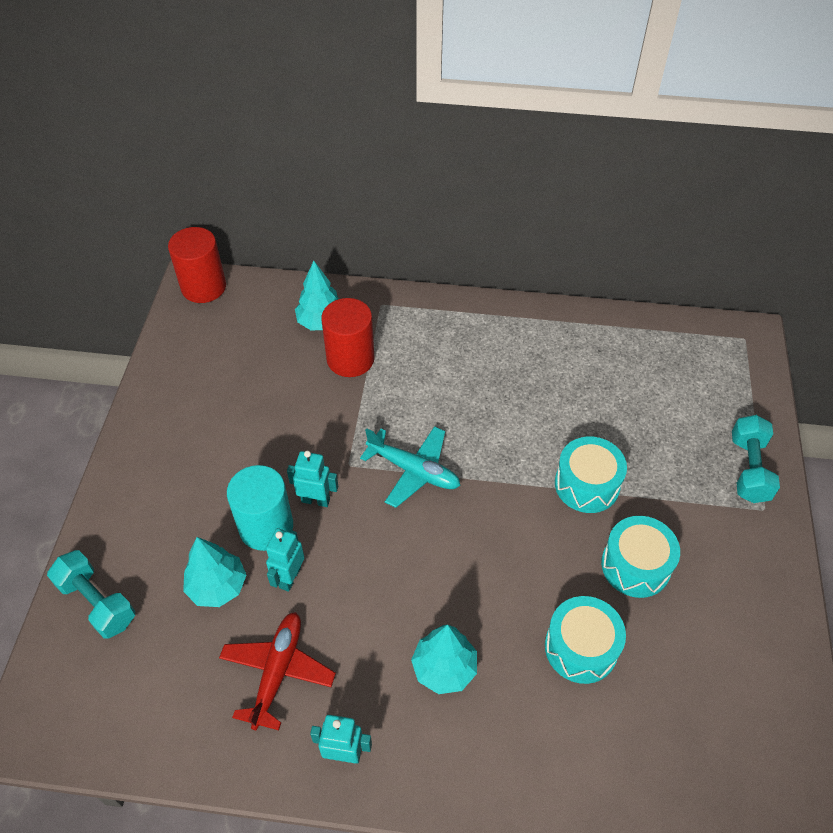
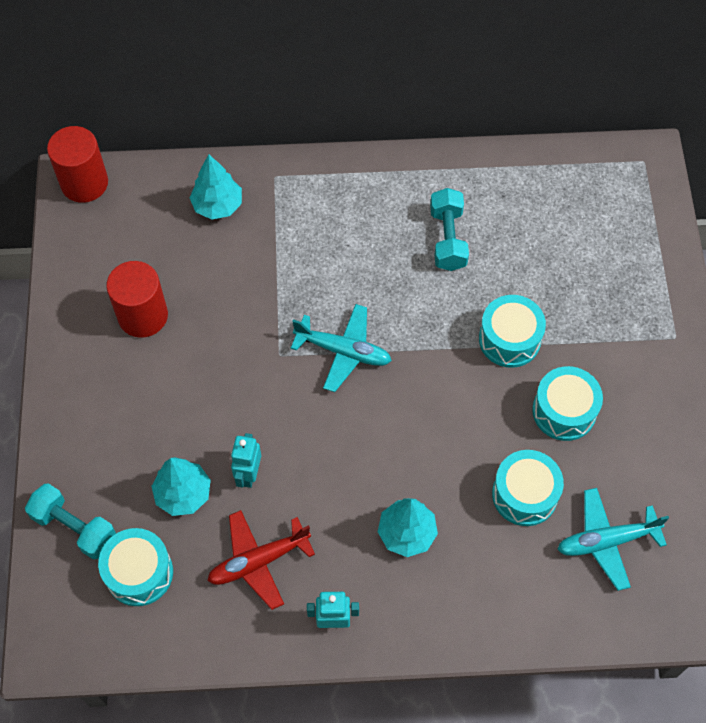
camera: 10 degrees left, 10 degrees up
(149, 662) = (139, 573): none -> turquoise drum
(266, 527) = (214, 429): turquoise cylinder -> none
(278, 671) = (258, 561): red plane -> red plane turned 120 degrees counterclockwise
(316, 500) = (255, 395): turquoise robot -> none
(350, 359) = (256, 242): red cylinder -> red cylinder (143, 315)
(667, 716) = (606, 541): none -> turquoise plane
(748, 469) = (658, 299): turquoise dumbbell -> turquoise dumbbell (448, 239)

